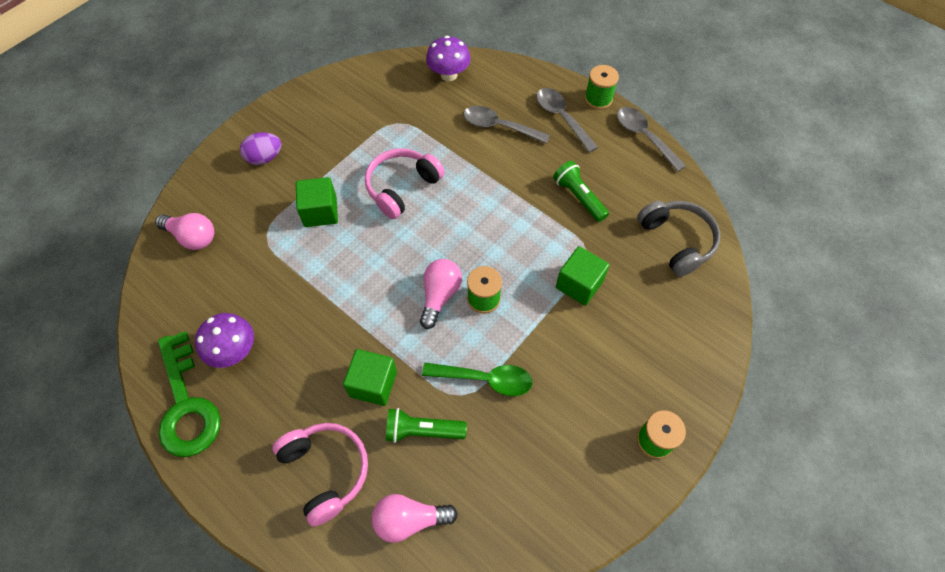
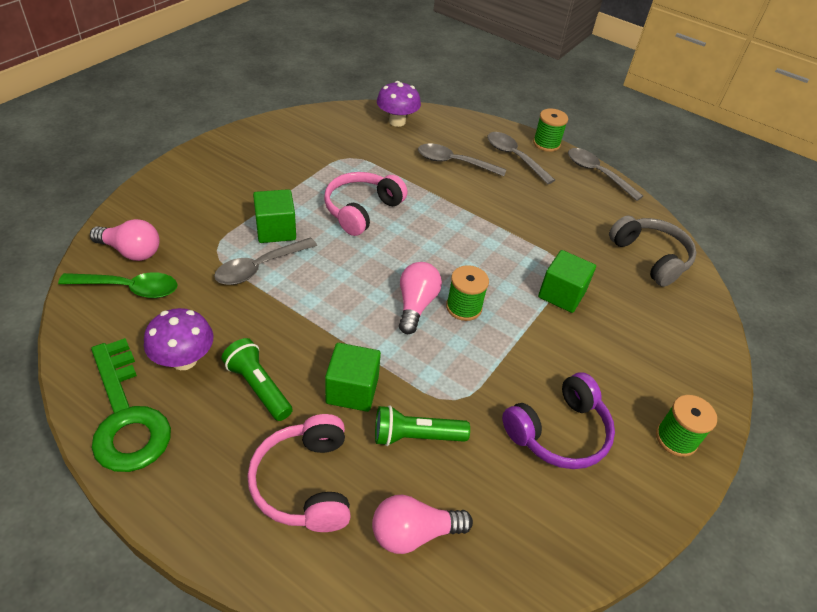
camera: 10 degrees left, 15 degrees down
(264, 158) = (211, 183): purple egg -> none
(303, 254) = (260, 267): none -> grey spoon
(326, 471) = (305, 483): pink headphones -> pink headphones turned 150 degrees counterclockwise
(485, 379) = (478, 383): green spoon -> green spoon (129, 288)
(549, 430) = (559, 432): none -> purple headphones
(578, 197) = (544, 220): green flashlight -> green flashlight (258, 387)

